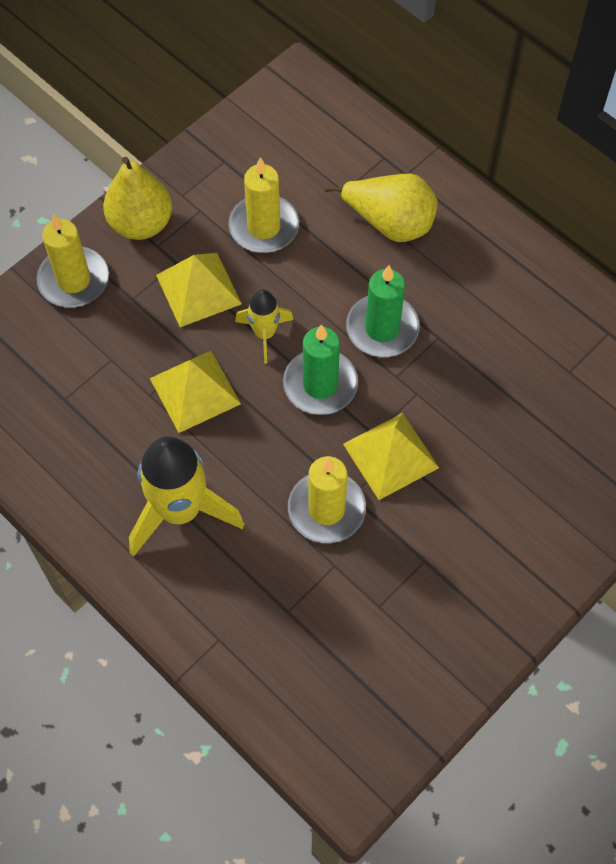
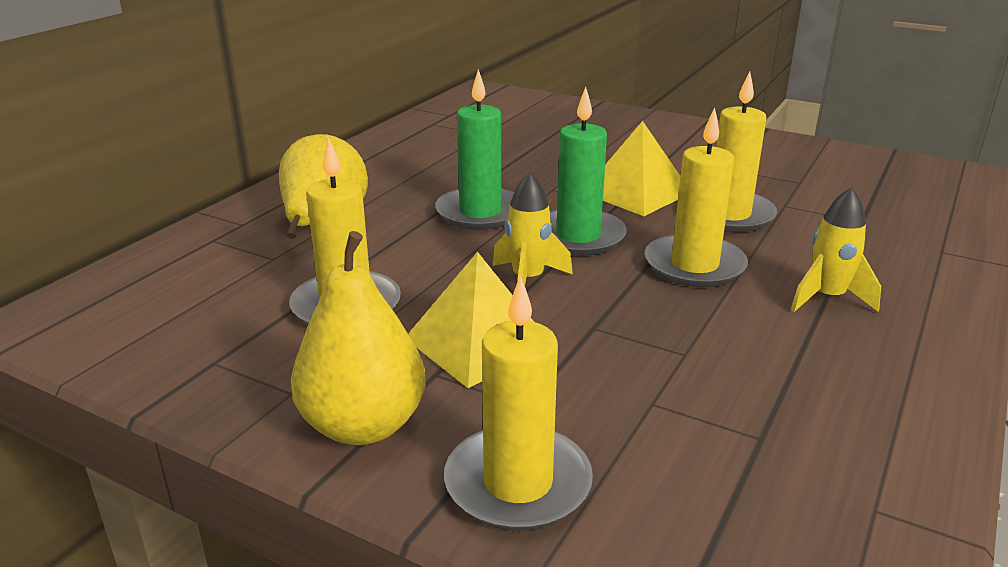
camera: 105 degrees left, 35 degrees down
(180, 510) = (827, 298): yellow rocket -> yellow rocket, size x0.54
(195, 391) = (650, 317): yellow pyramid -> none
(251, 446) = (694, 265): none -> yellow candle

